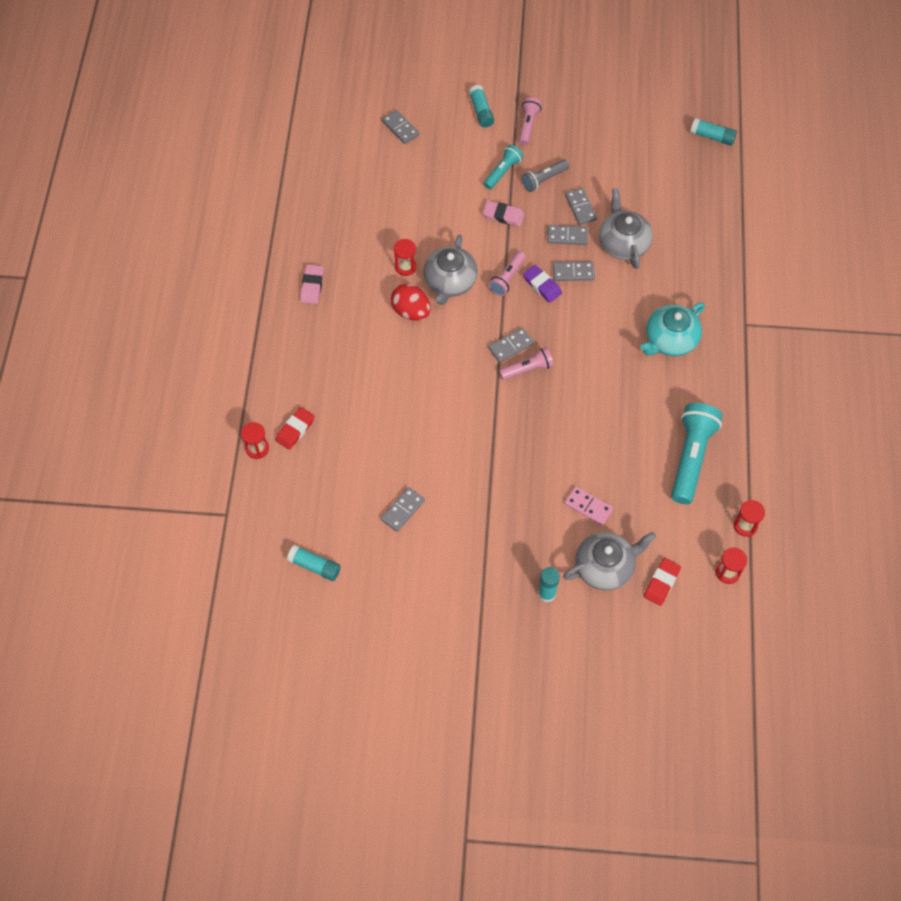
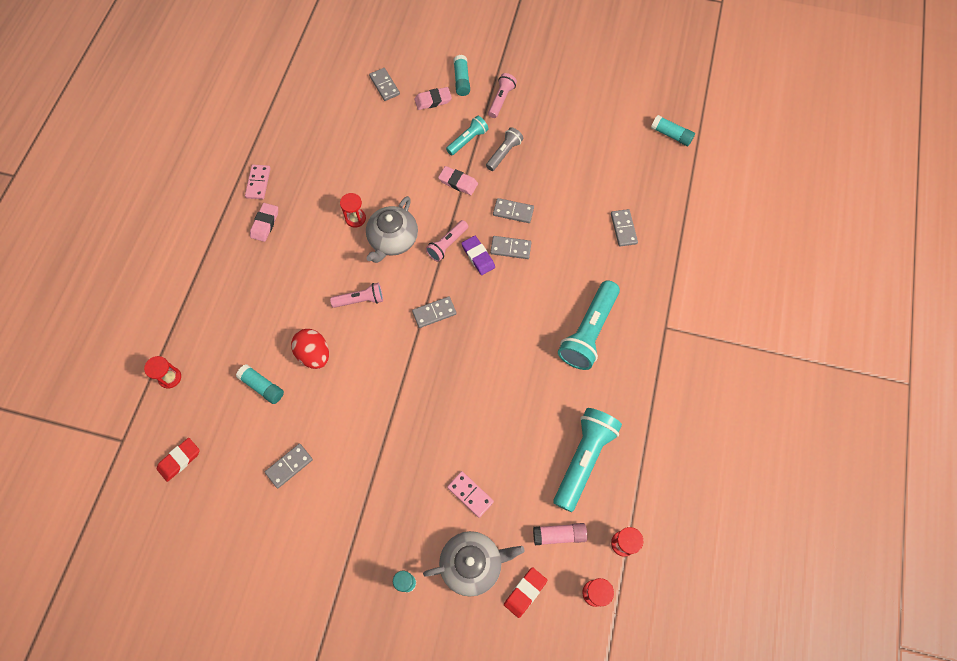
camera: 10 degrees right, 5 degrees up
(293, 246) = (258, 183): none -> pink domino
(295, 430) = (210, 364): red eraser -> red eraser (179, 460)
(315, 566) = (189, 511): turquoise glue stick -> turquoise glue stick (262, 386)
(411, 311) = (349, 263): red egg -> red egg (314, 354)
(456, 136) = (433, 100): none -> pink eraser
(527, 369) = (444, 339): pink flashlight -> pink flashlight (360, 300)
(544, 180) = (504, 153): grey flashlight -> grey flashlight turned 150 degrees clockwise
(580, 207) = (532, 185): grey domino -> grey domino (623, 229)
(623, 243) = (564, 227): grey teapot -> none
(670, 340) = (588, 332): turquoise teapot -> turquoise flashlight
(682, 528) = (559, 535): none -> pink glue stick

